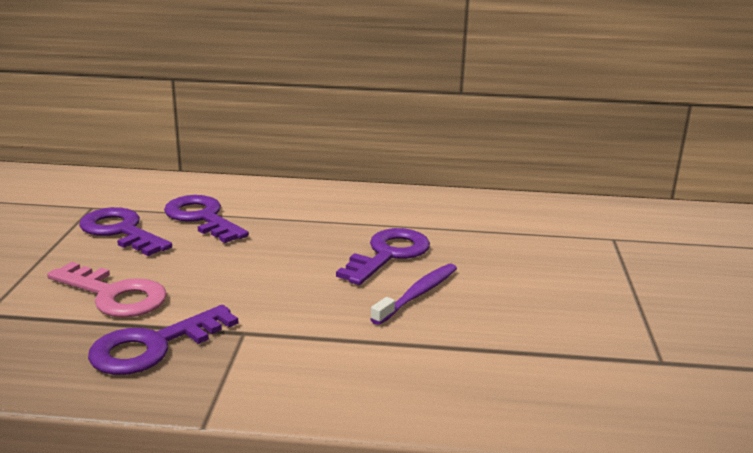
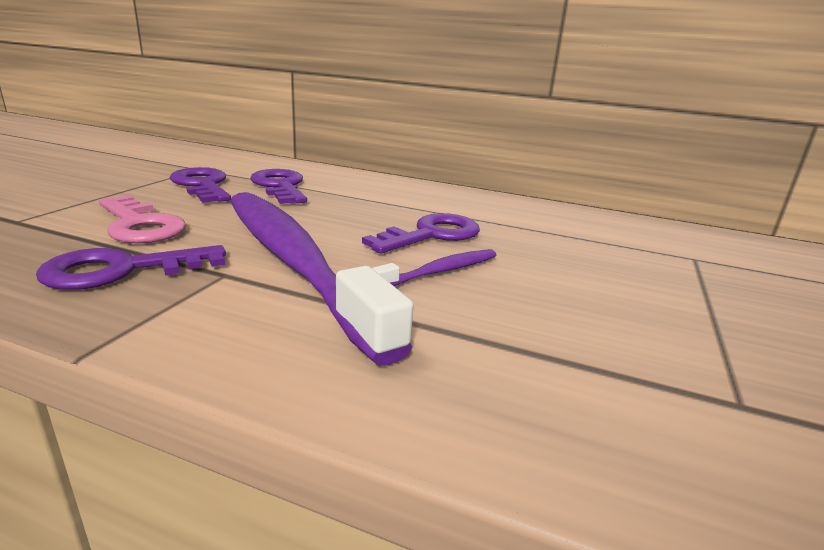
camera: 15 degrees right, 0 degrees up
(292, 308) = (294, 262): none -> purple toothbrush

